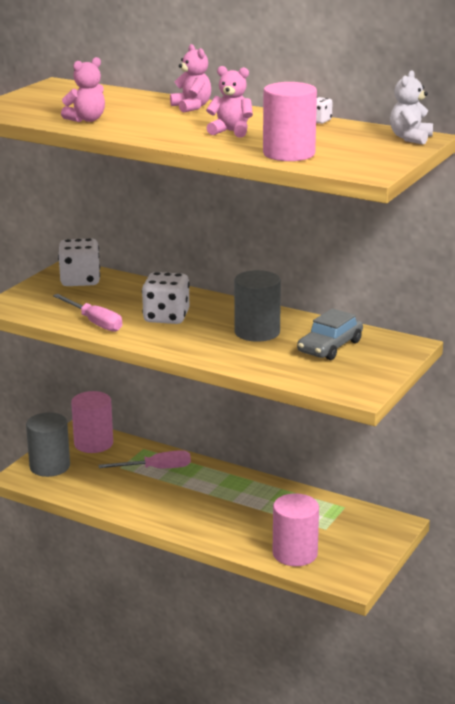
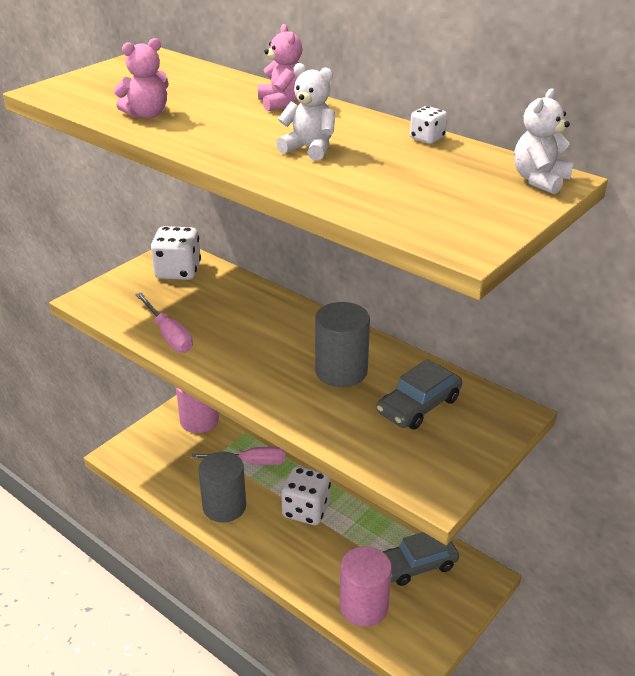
camera: 10 degrees right, 10 degrees up
(50, 466) = (148, 445): grey cylinder -> grey cylinder (224, 506)
(166, 317) = (248, 336): white dice -> white dice (306, 510)
(231, 132) = (309, 149): pink teddy bear -> white teddy bear
(289, 154) = (366, 196): pink cylinder -> none
(335, 522) = (417, 565): none -> grey car

